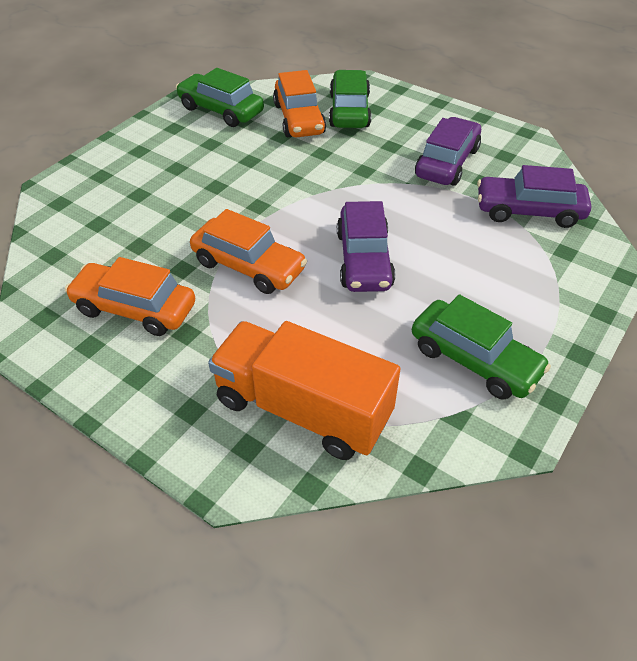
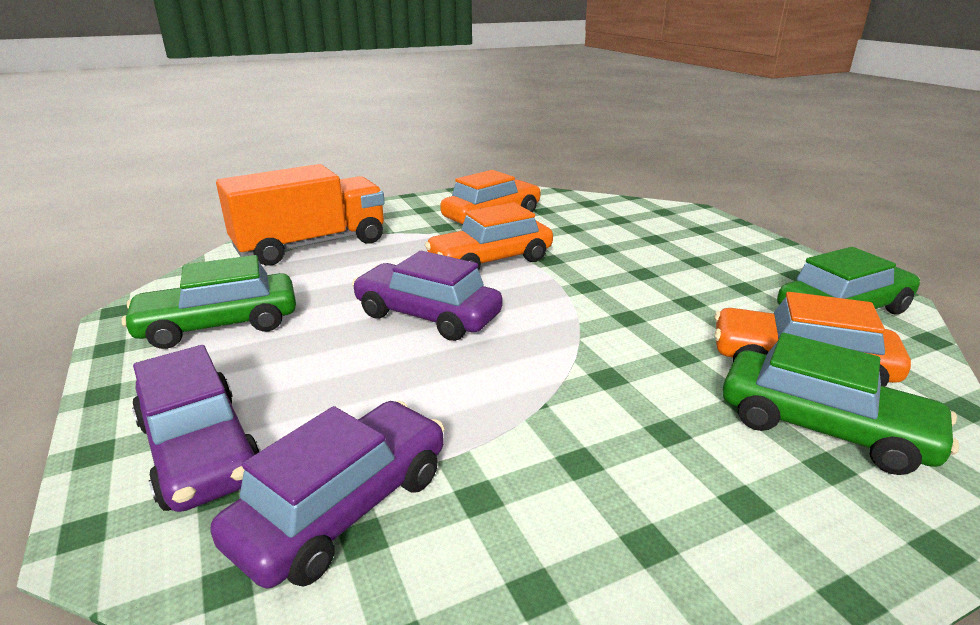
camera: 120 degrees right, 20 degrees down
(447, 162) = (569, 476): purple car -> purple car (200, 450)

